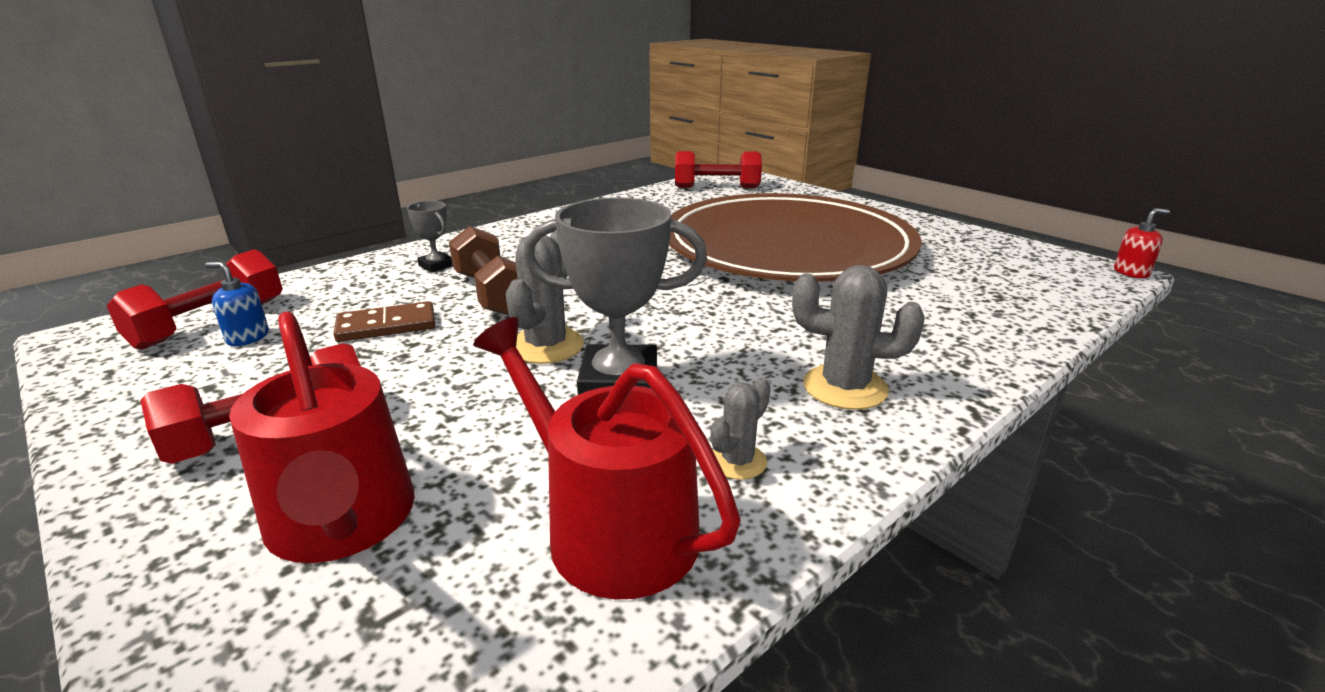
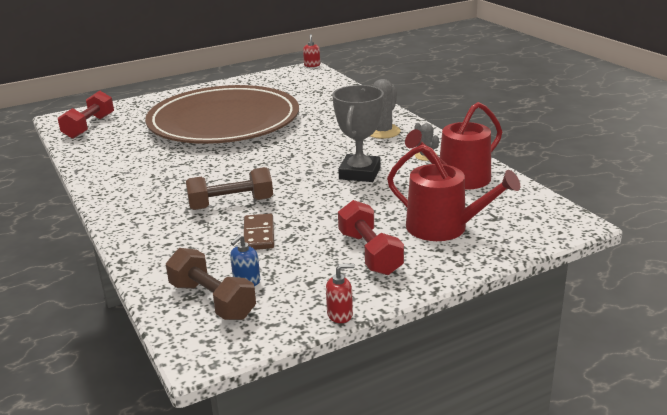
camera: 75 degrees left, 0 degrees up
(80, 426) = (340, 314): none -> red soap dispenser
(210, 323) = (212, 301): red dumbbell -> brown dumbbell
(343, 523) = (444, 228): red watering can -> red watering can turned 45 degrees clockwise
(436, 266) = (165, 224): grey trophy -> none
(546, 346) = (312, 188): grey cactus -> none

